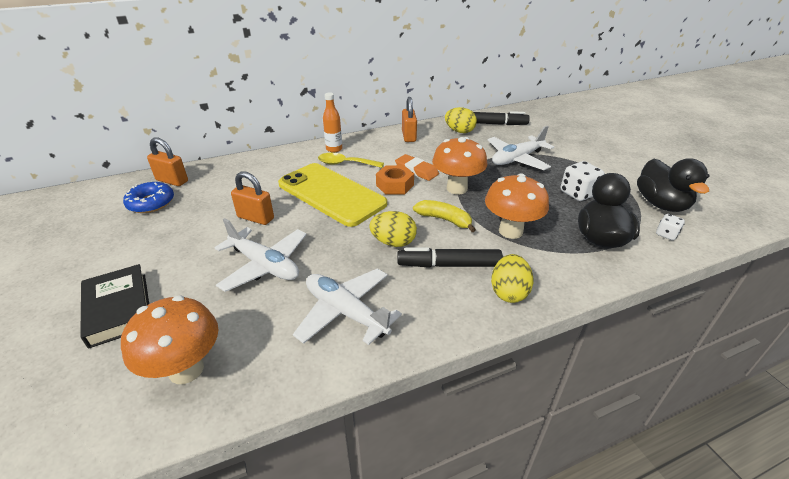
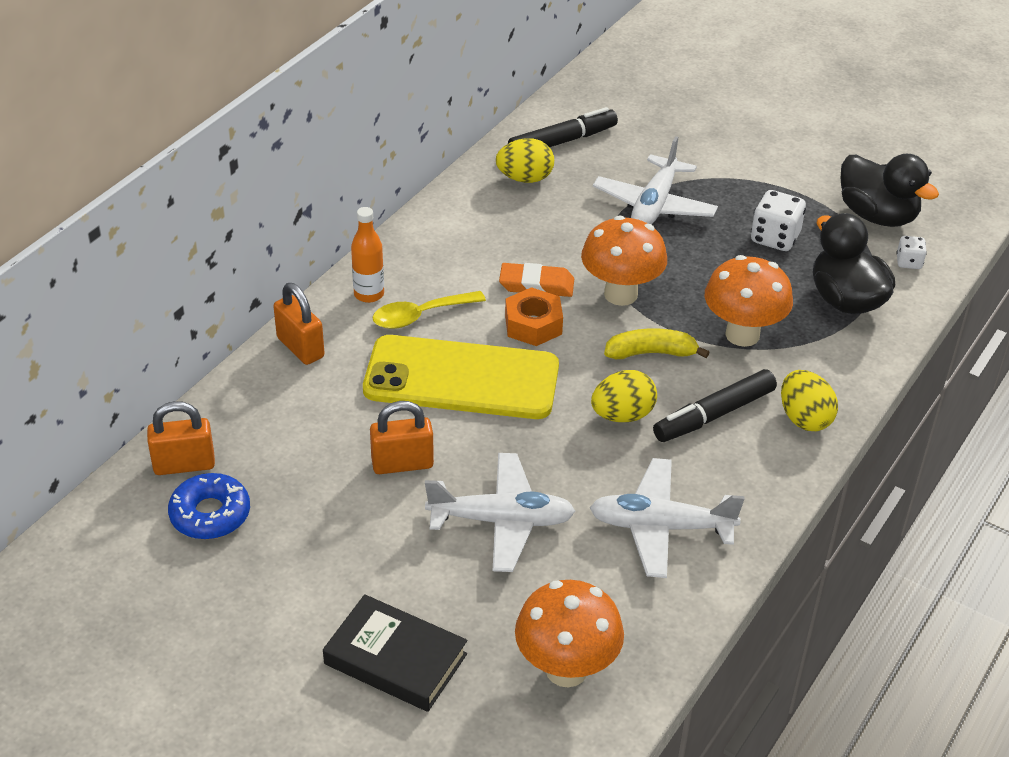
camera: 35 degrees left, 5 degrees up
(409, 136) = (458, 220): orange padlock -> orange padlock (300, 347)

